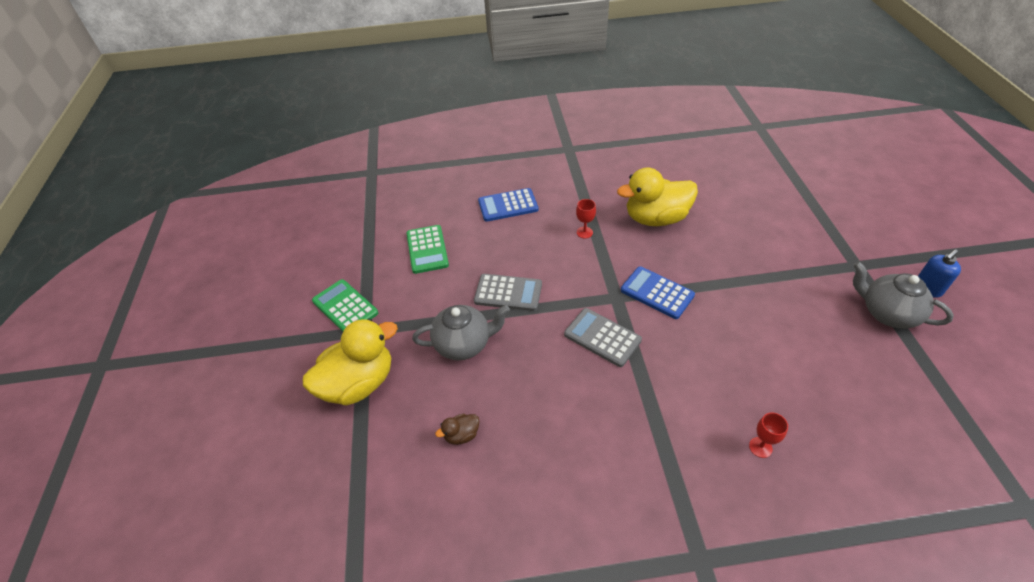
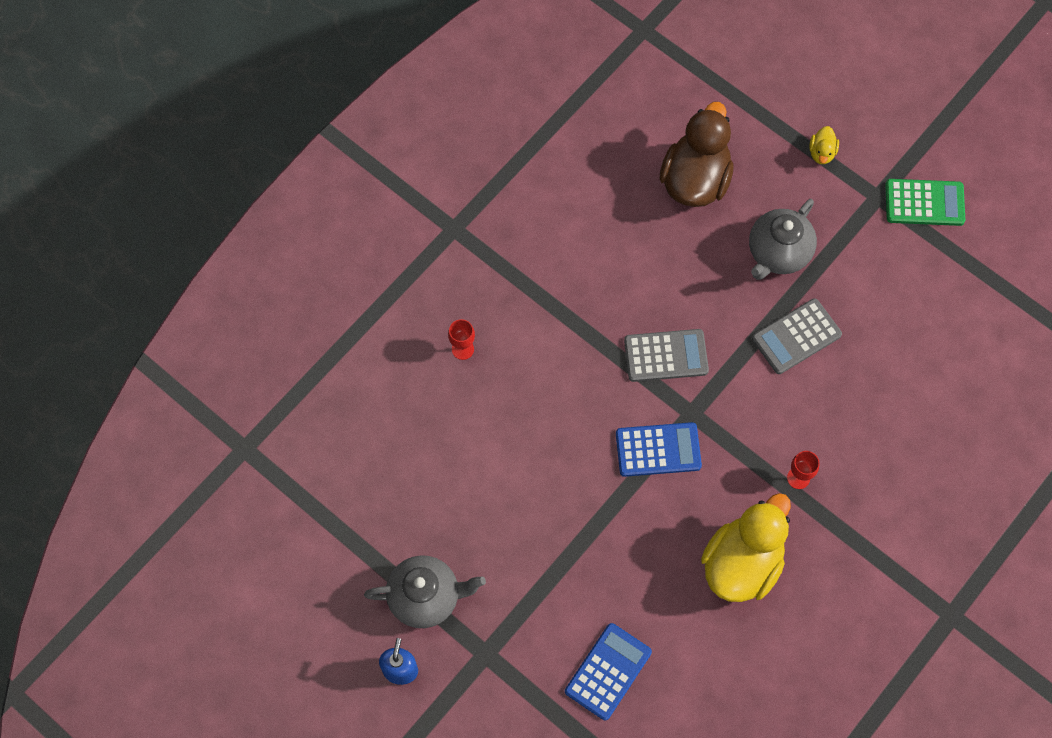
camera: 135 degrees right, 20 degrees up
(358, 383) = (821, 153): yellow duck -> yellow duck, size x0.42
(427, 249) = (931, 324): green calculator -> none
(461, 435) = (695, 180): brown duck -> brown duck, size x2.38
(508, 205) = (919, 452): blue calculator -> blue calculator (608, 671)

